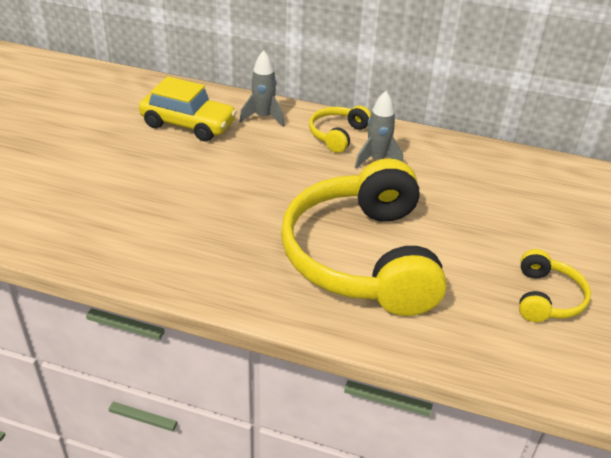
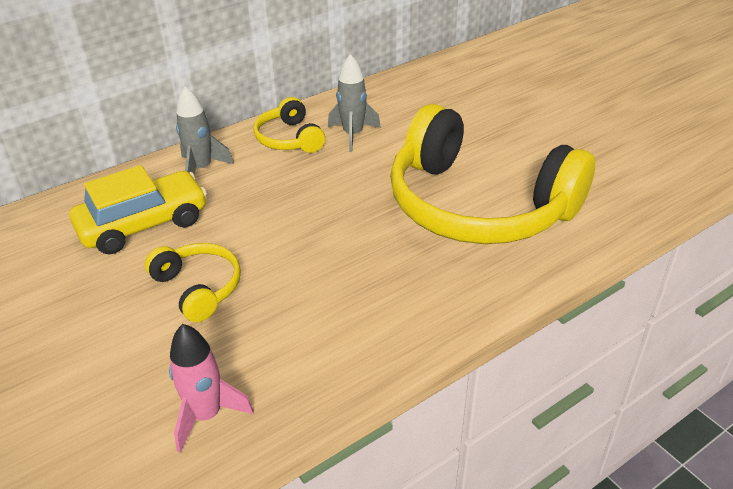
camera: 50 degrees left, 0 degrees up
(54, 228) = (207, 415): none -> pink rocket
(546, 298) = (605, 139): yellow headphones -> yellow headphones (198, 288)

